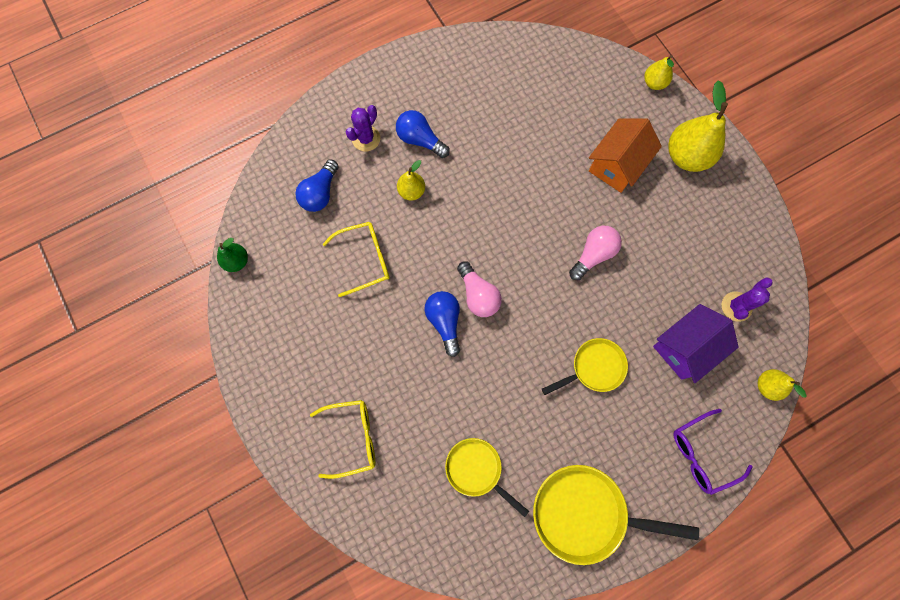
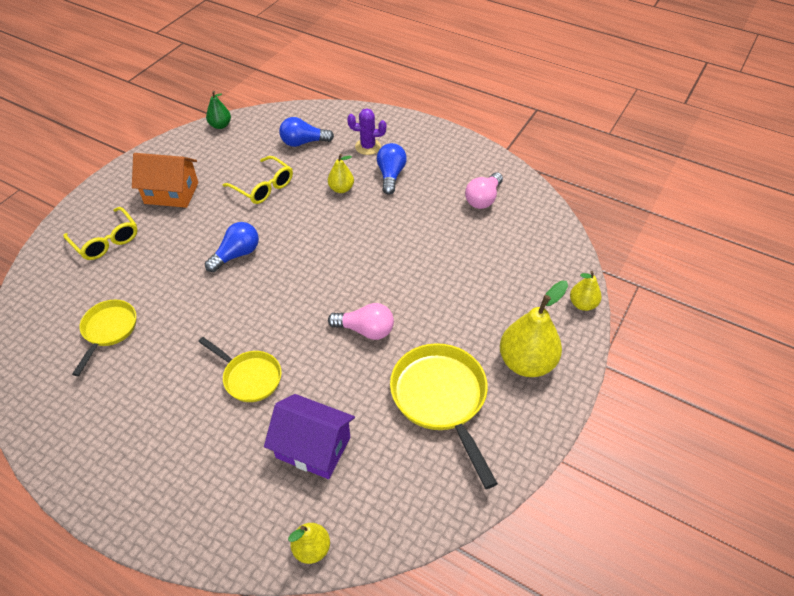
camera: 60 degrees right, 25 degrees down
(478, 295) = (274, 266): pink light bulb -> pink light bulb (483, 199)
(585, 513) = (95, 430): yellow pan -> yellow pan (441, 399)
(617, 165) = (472, 311): orange house -> orange house (171, 193)
(701, 453) = (200, 512): purple glasses -> none
(736, 306) = (388, 477): purple cactus -> none

